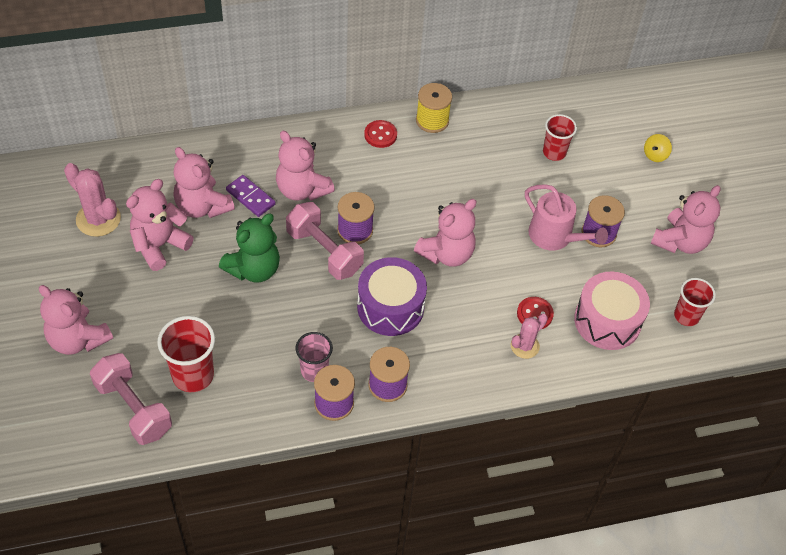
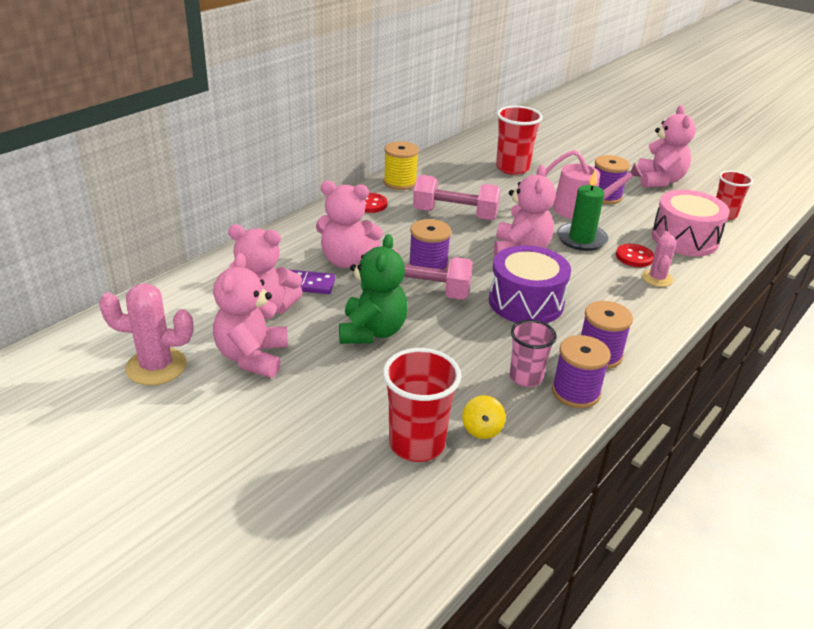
camera: 35 degrees left, 20 degrees down
(78, 339) = (246, 482): pink teddy bear -> none
(133, 408) = (388, 511): pink dumbbell -> pink dumbbell (455, 214)
(513, 270) = (581, 239): none -> green candle
(554, 152) = (512, 168): red cup -> red cup, size x1.50
(655, 155) = (577, 147): yellow spinning top -> yellow spinning top (482, 429)

